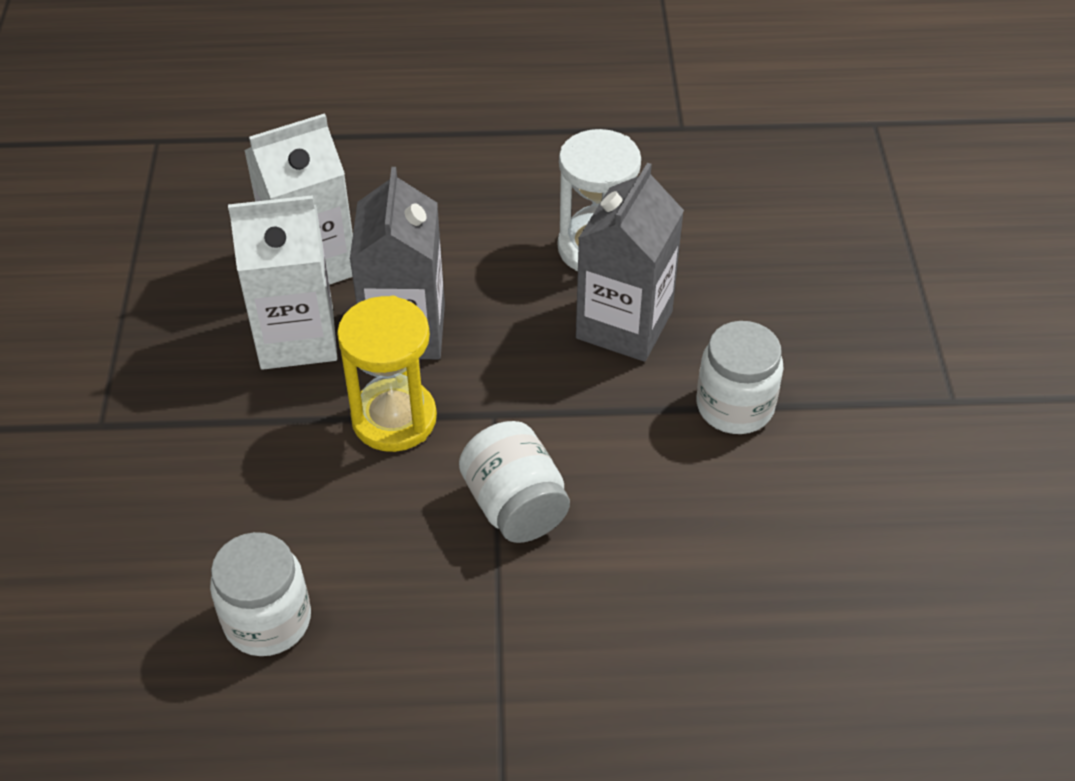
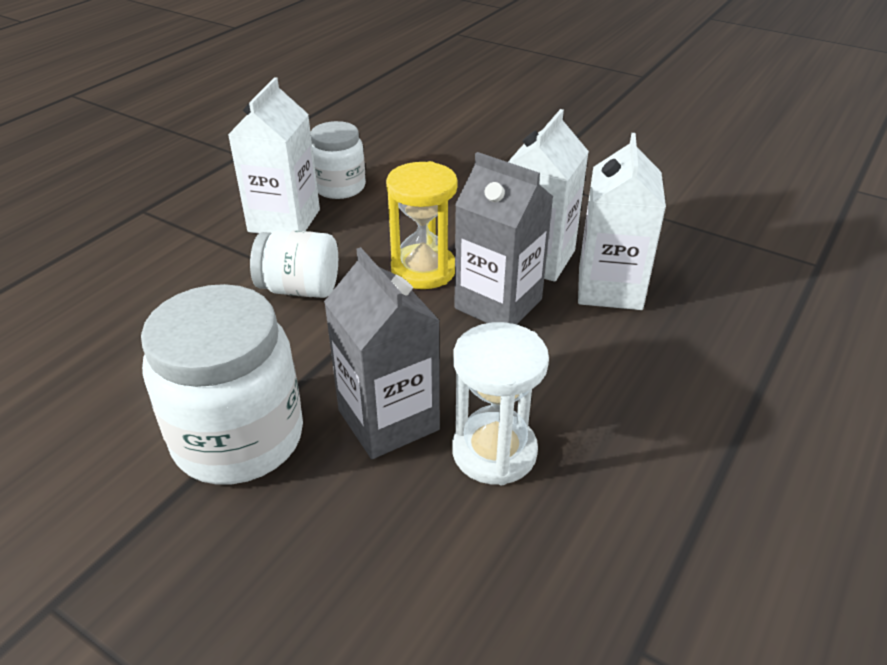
camera: 125 degrees right, 10 degrees down
(397, 623) = (284, 221): none -> white carton
(735, 406) = (238, 438): white jar -> white jar, size x1.68

